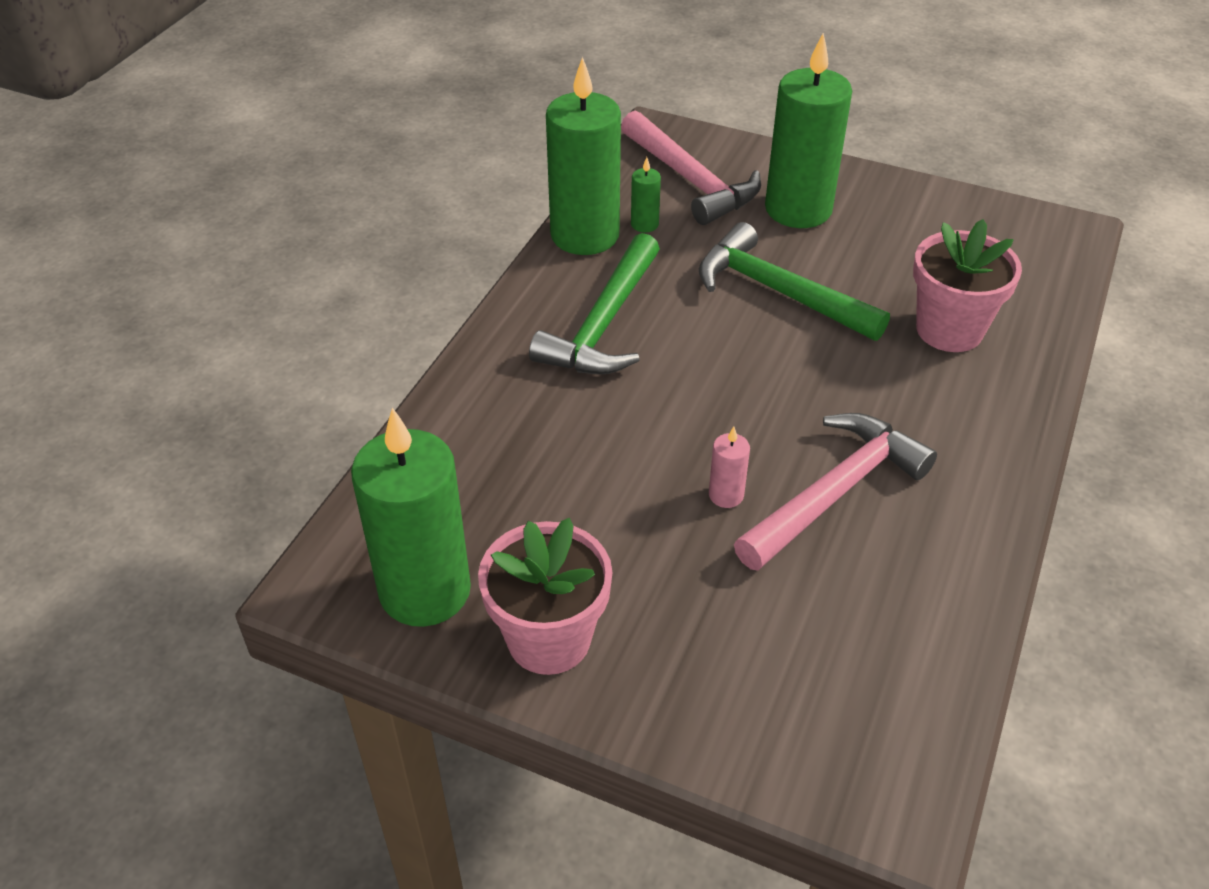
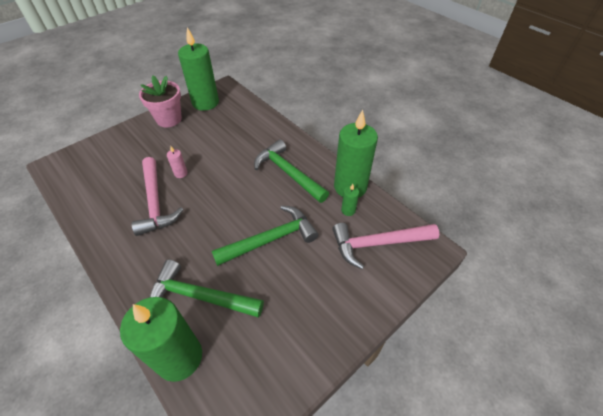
camera: 115 degrees right, 5 degrees up
(798, 209) = (330, 281): green candle -> green candle (179, 357)
(949, 330) = (199, 296): pink flower pot -> green hammer

